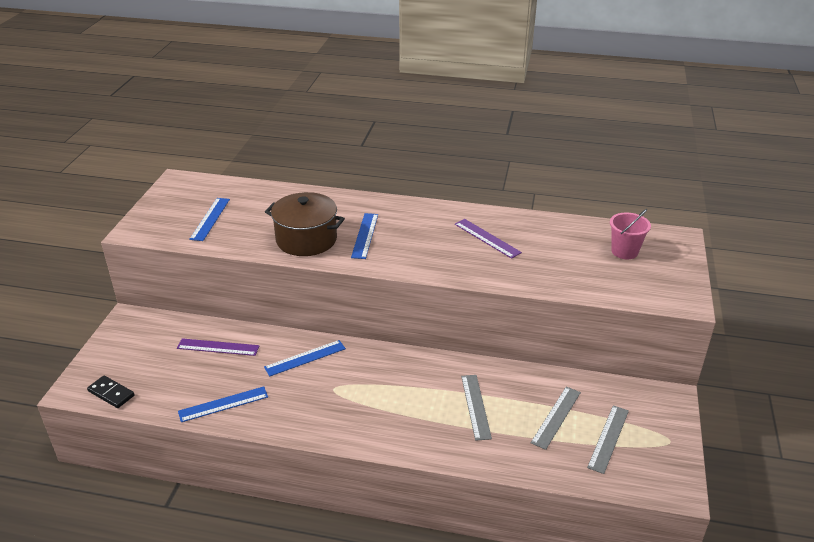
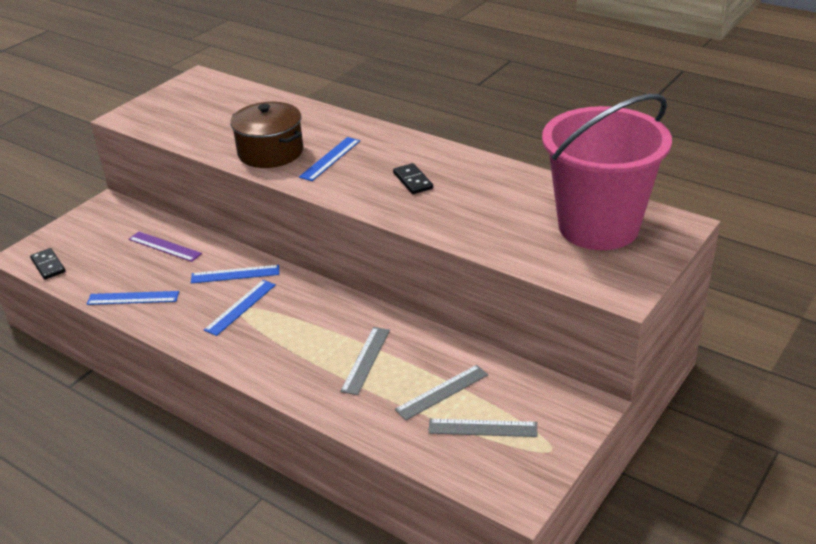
camera: 25 degrees right, 0 degrees up
(210, 219) = (198, 117): blue ruler -> blue ruler (240, 307)
(451, 242) = (412, 181): none -> black domino
(487, 238) = (454, 184): purple ruler -> none
(608, 438) = (482, 428): grey ruler -> grey ruler turned 45 degrees clockwise
(624, 251) = (598, 227): pink bucket -> pink bucket, size x2.49

